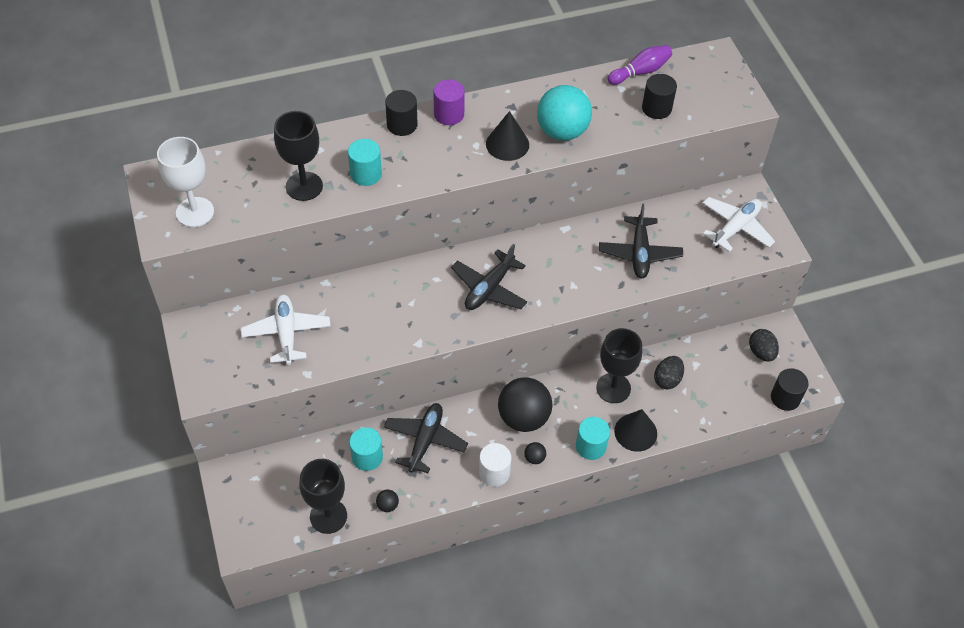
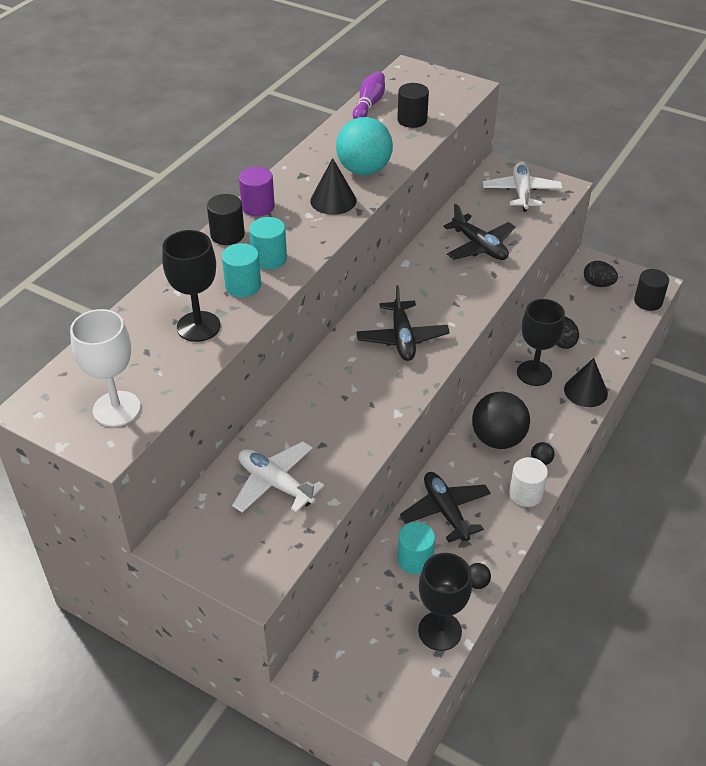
camera: 40 degrees left, 10 degrees down
(590, 446) = (568, 423): turquoise cylinder -> turquoise cylinder (269, 258)

